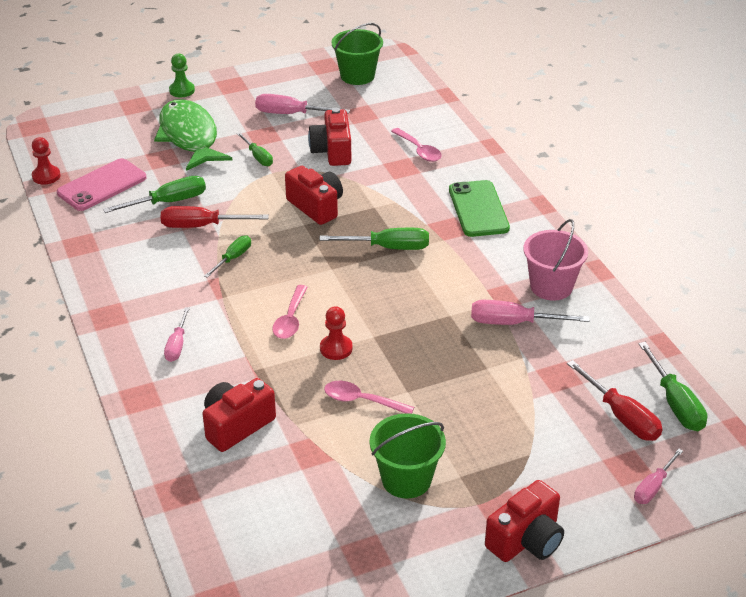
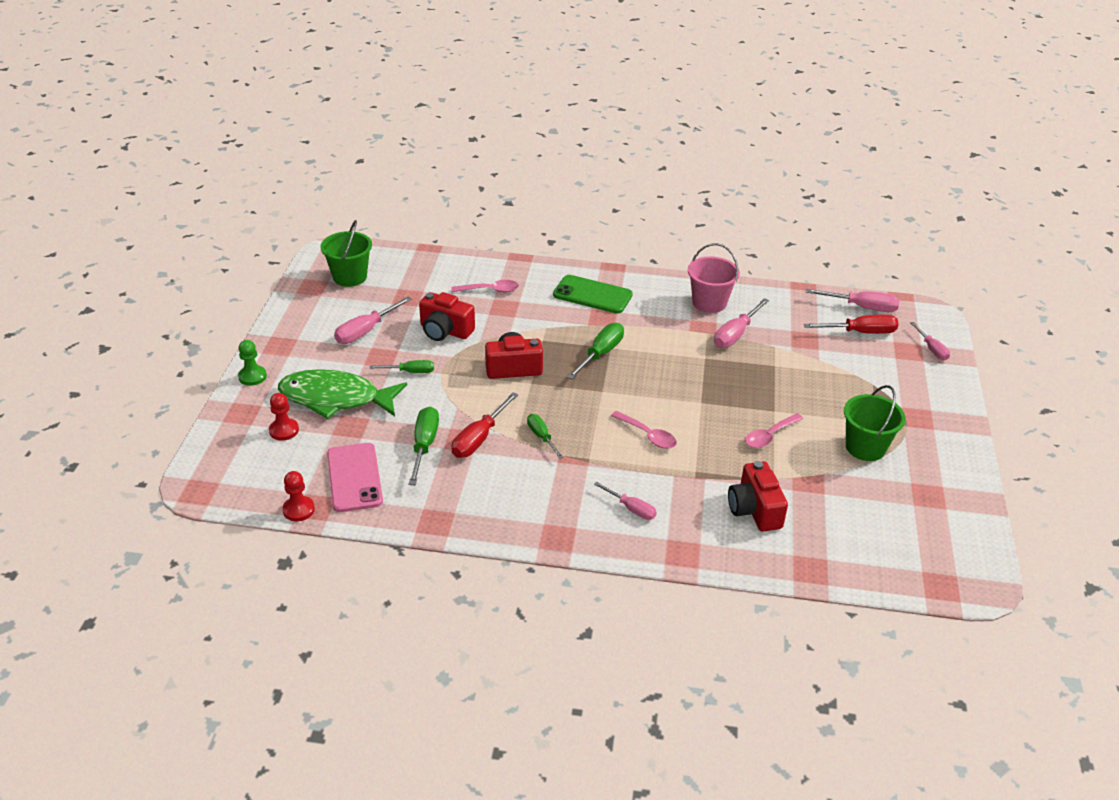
camera: 60 degrees left, 0 degrees up
(336, 348) = (701, 425): red pawn -> red pawn (284, 430)
(526, 540) = (951, 419): red camera -> none
(675, 403) = (862, 307): green screwdriver -> pink screwdriver

